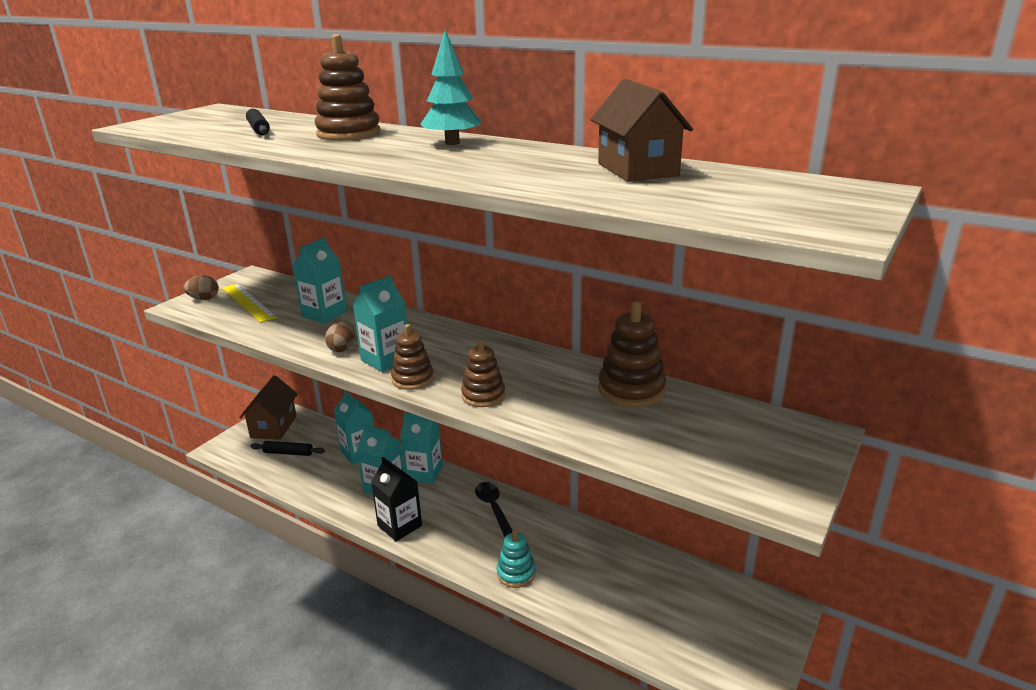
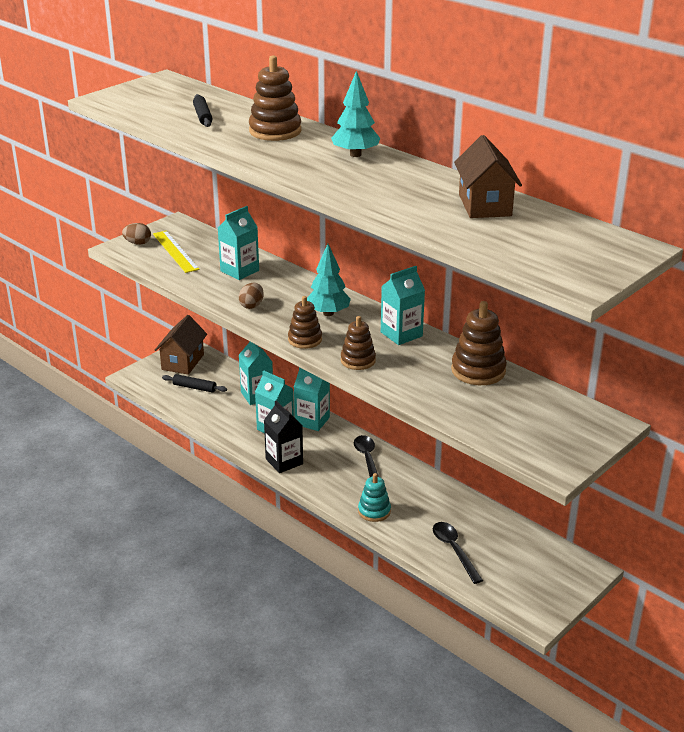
camera: 10 degrees right, 5 degrees up
(385, 360) = (286, 320): turquoise carton -> turquoise carton (401, 334)
(434, 346) = (328, 313): none -> turquoise tree
(623, 611) = (454, 550): none -> black spoon

